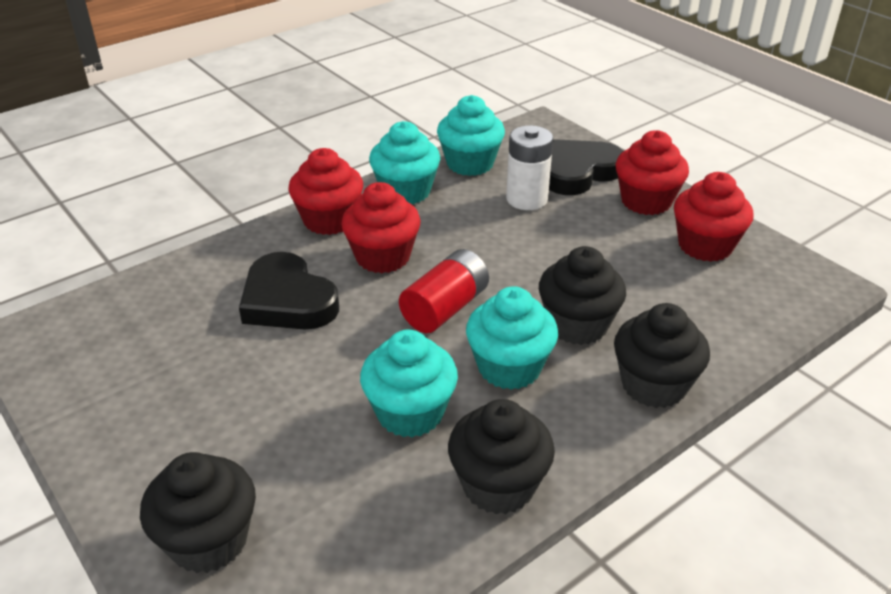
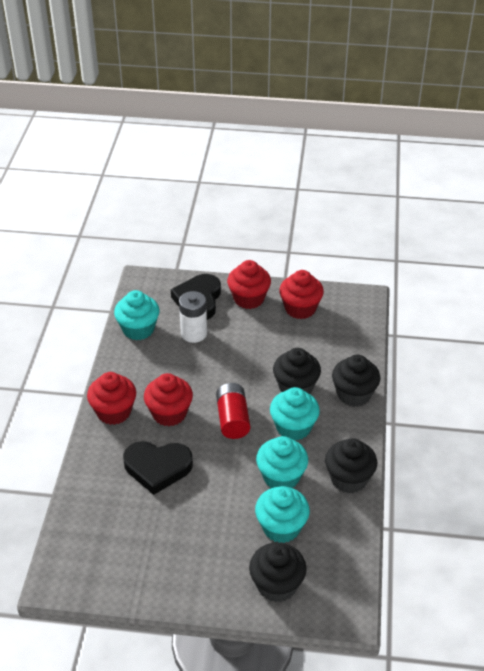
camera: 45 degrees left, 5 degrees up
(405, 191) = (129, 368): turquoise cupcake -> turquoise cupcake (281, 527)

